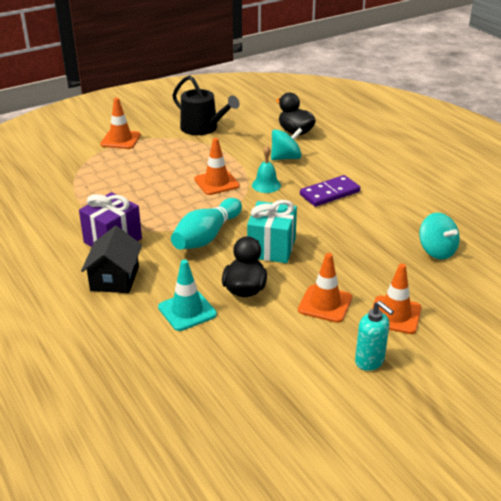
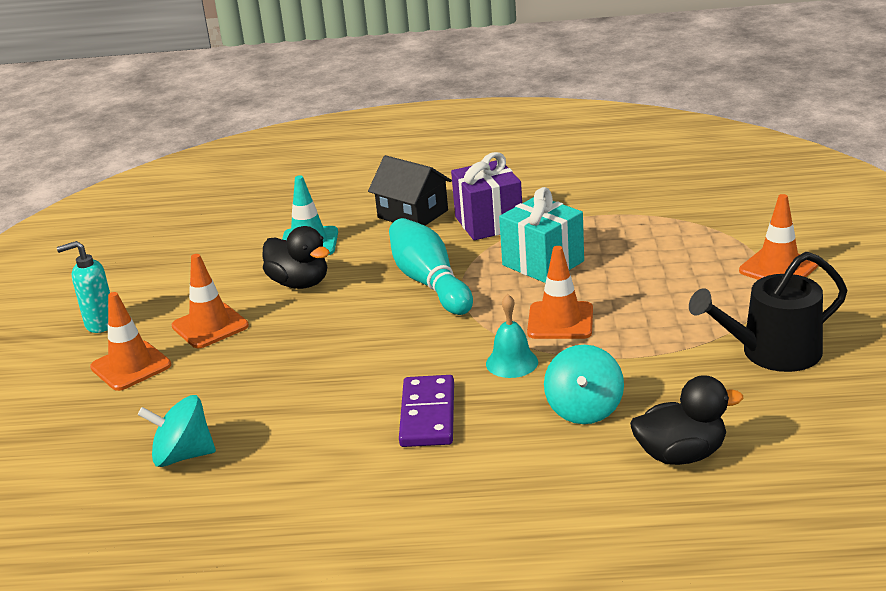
camera: 125 degrees right, 5 degrees down
(271, 248) = (352, 321): turquoise gift -> turquoise gift (543, 263)

